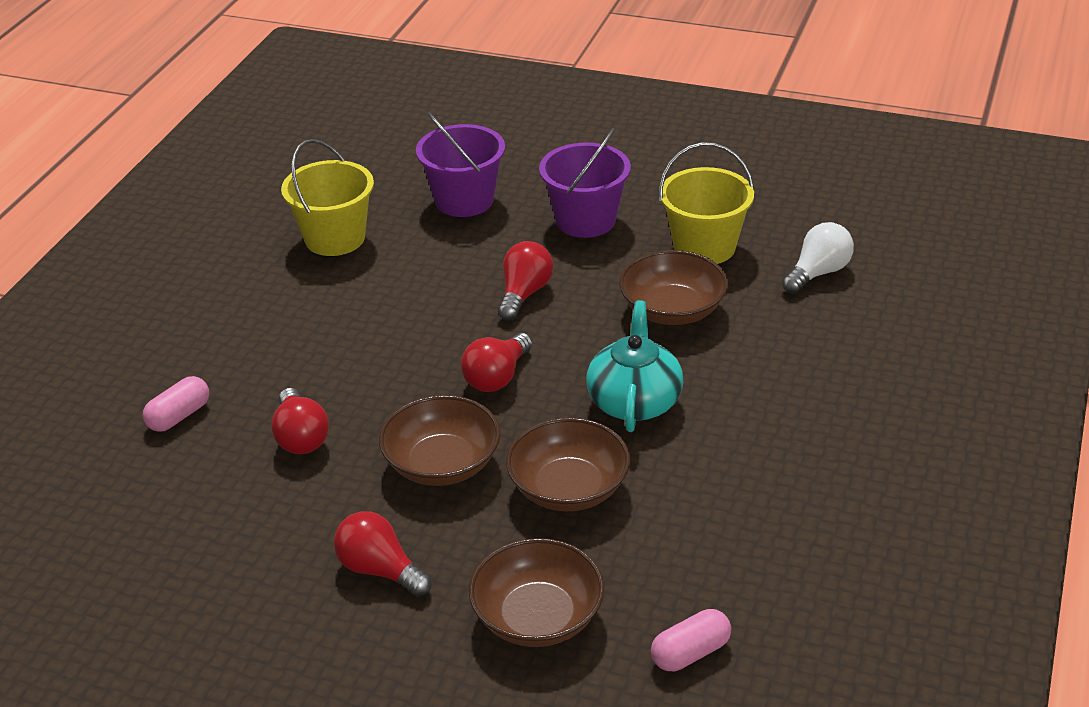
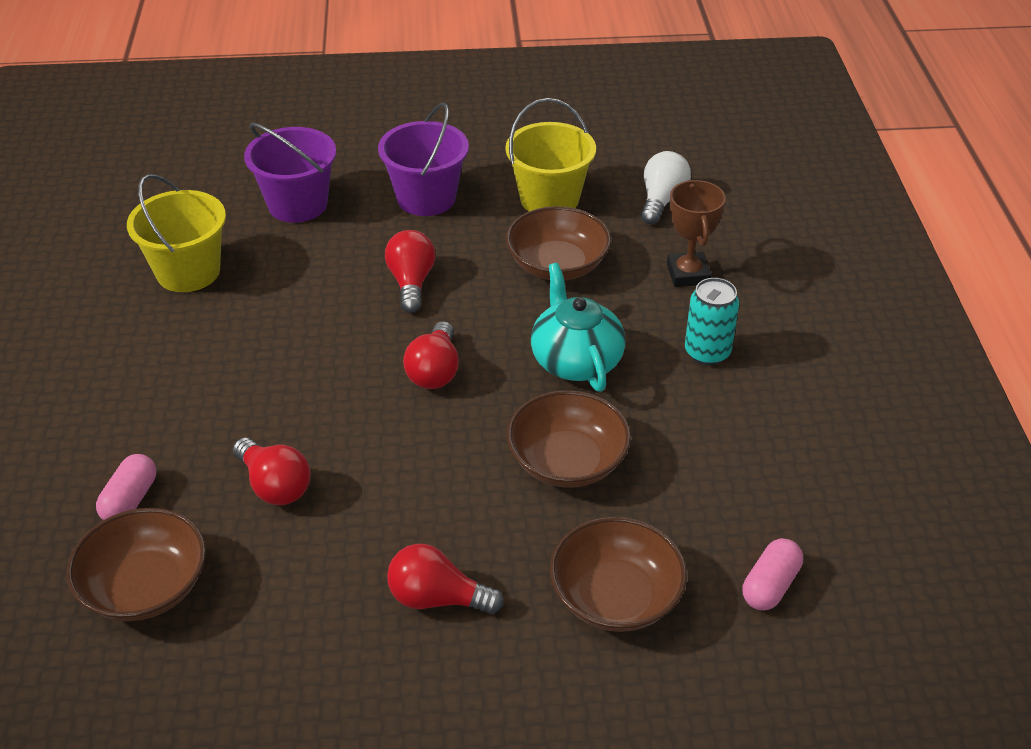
camera: 25 degrees left, 5 degrees up
(442, 464) = (434, 472): brown bowl -> brown bowl (145, 587)
(769, 427) = (707, 353): none -> turquoise can
(799, 349) = (688, 274): none -> brown trophy

